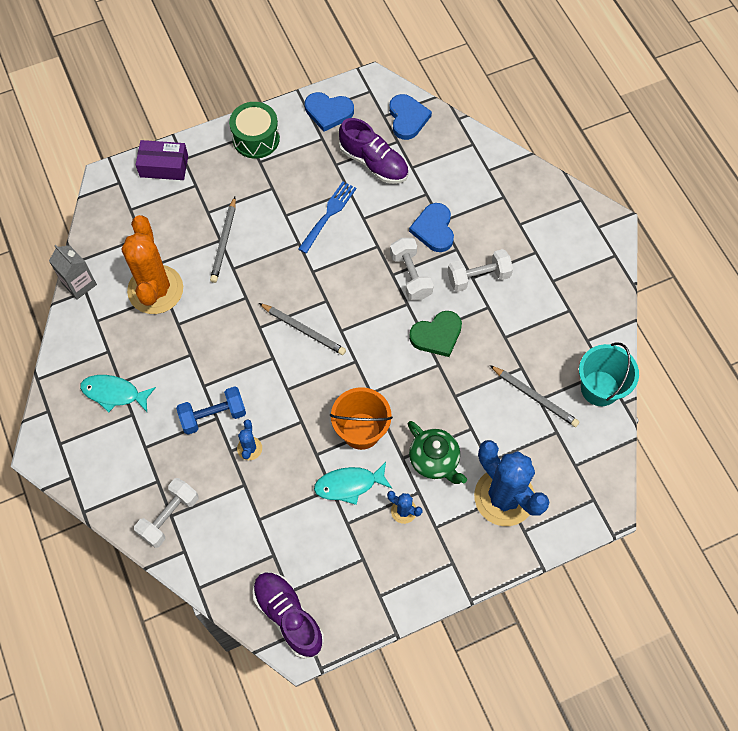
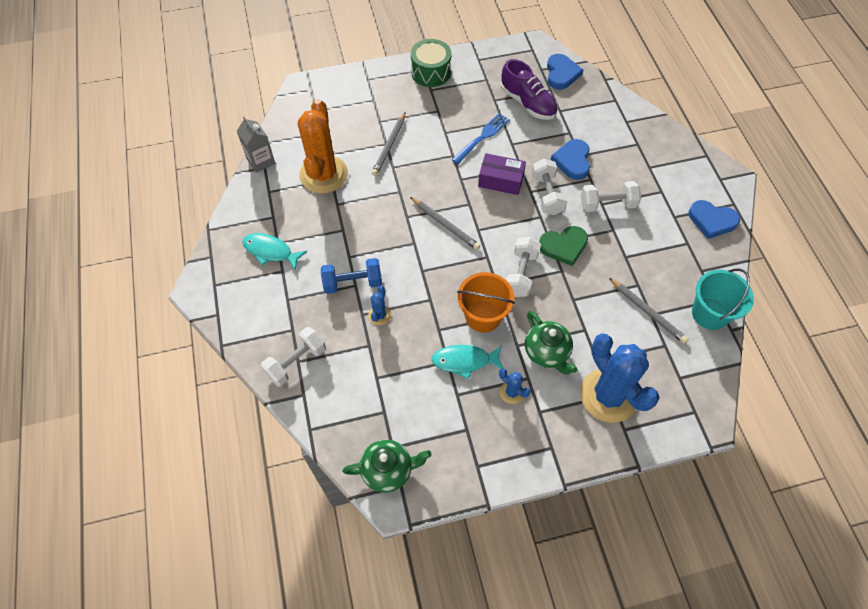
camera: 10 degrees right, 5 degrees down
(164, 166) = (350, 82): purple box -> purple box (501, 180)
(288, 616) = (388, 470): purple shoe -> green teapot
(328, 112) = (495, 61): blue heart -> blue heart (712, 220)
(395, 375) = (521, 274): none -> white dumbbell

